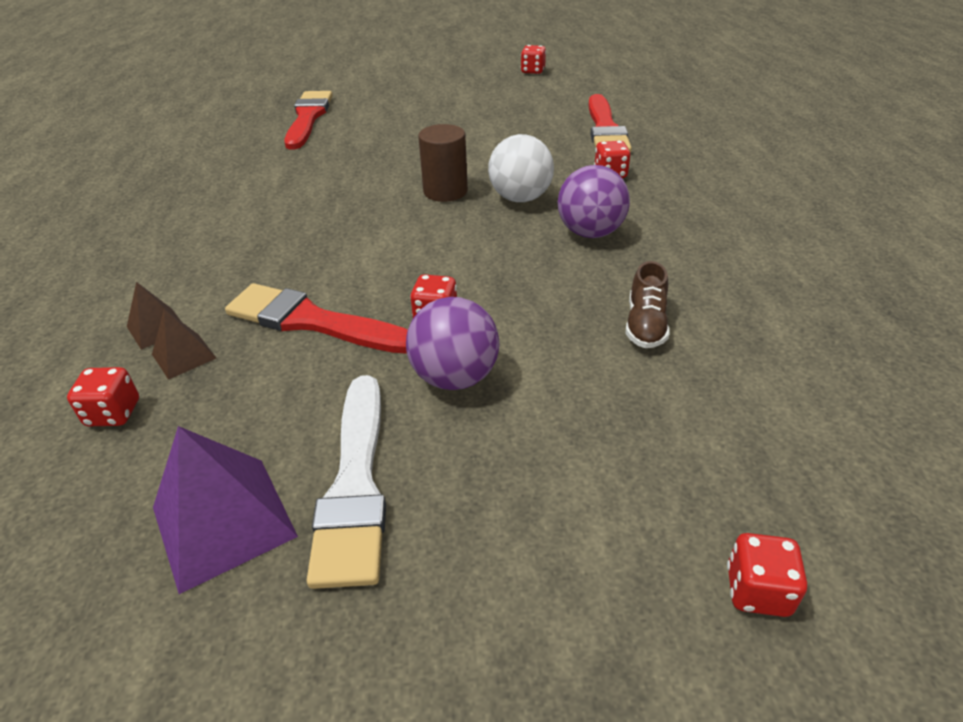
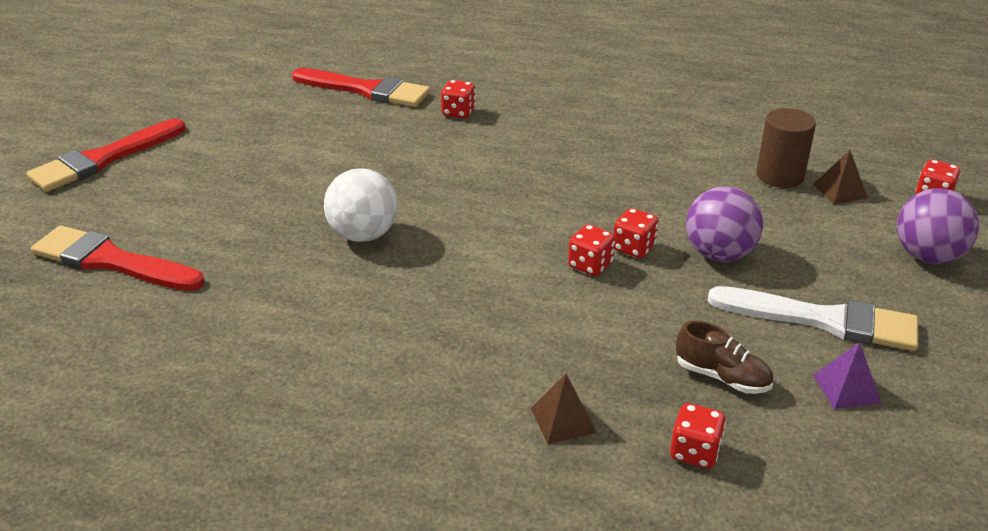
camera: 70 degrees left, 5 degrees down
(184, 356) = (623, 402): brown pyramid -> brown pyramid (840, 191)
(223, 521) = (846, 388): purple pyramid -> purple pyramid, size x0.55
(312, 321) = (605, 315): red brush -> red brush (103, 159)
(445, 191) = (415, 201): brown cylinder -> brown cylinder (780, 176)
(520, 198) = (465, 165): white ball -> white ball (363, 235)
(533, 71) = (169, 88): red dice -> red dice (590, 265)
(590, 233) = (552, 148): purple ball -> purple ball (927, 256)
(645, 325) = (692, 161): brown shoe -> brown shoe (722, 377)

